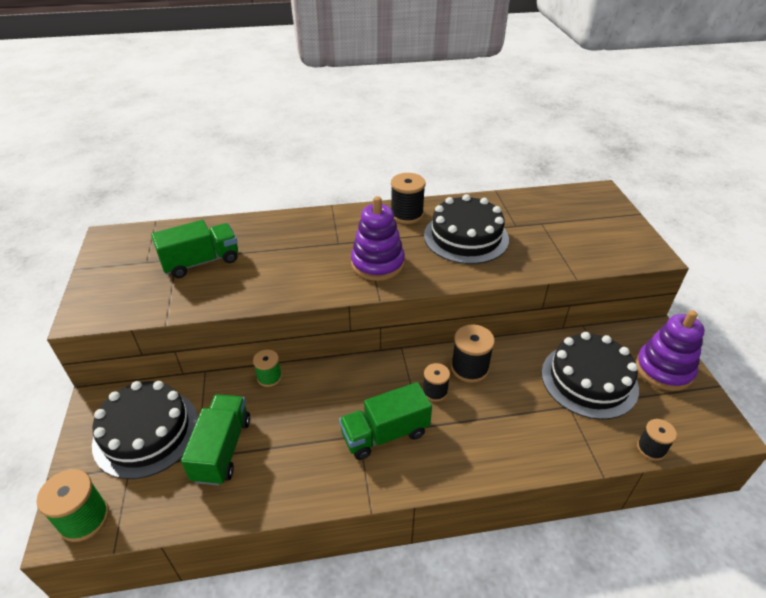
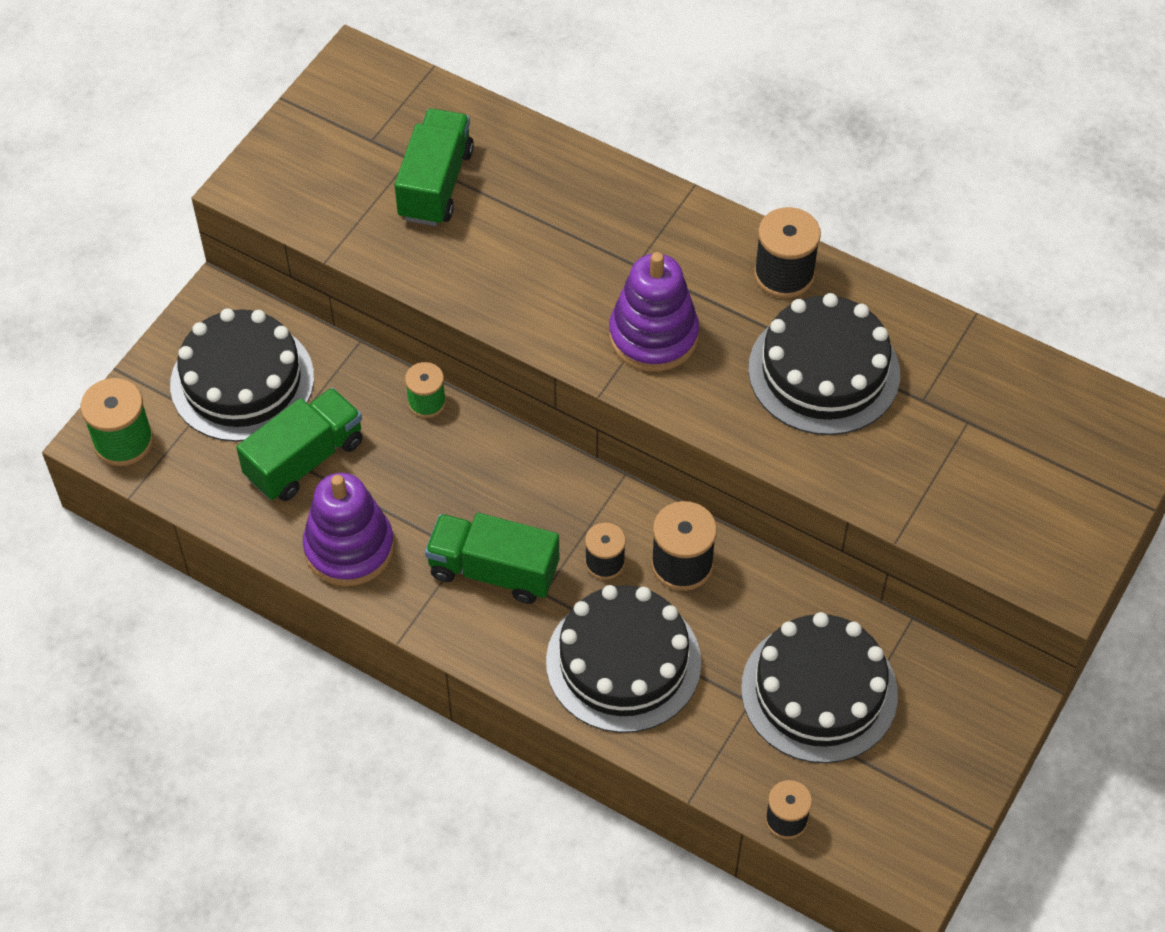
camera: 40 degrees right, 15 degrees up
(201, 262) = (435, 184): green truck -> green truck turned 90 degrees counterclockwise
(495, 431) = (623, 662): none -> black cake
(663, 369) = (941, 753): purple stacking toy -> purple stacking toy (349, 548)

